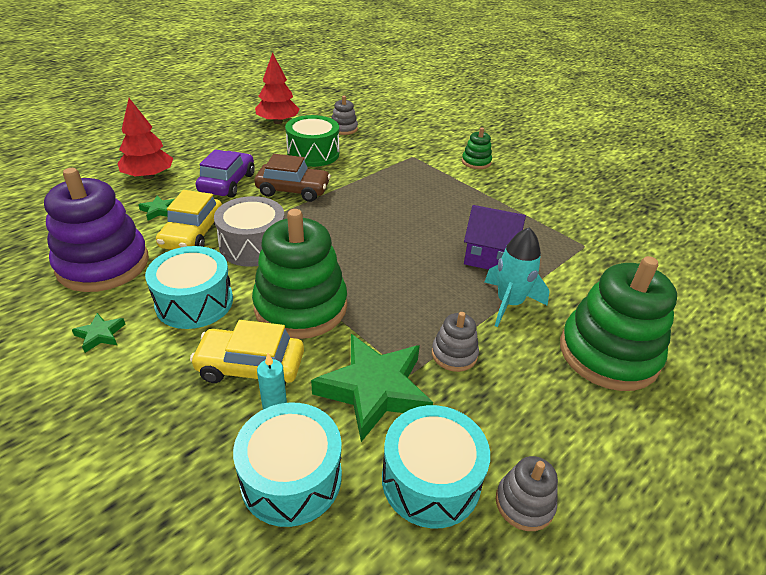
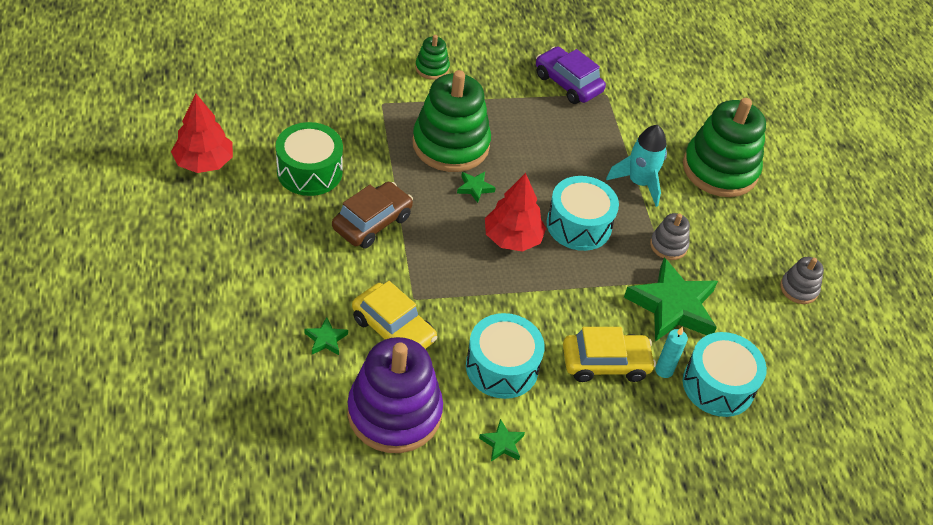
camera: 60 degrees left, 10 degrees up
(149, 176) = (241, 323): red tree -> red tree (512, 238)
(227, 183) = (314, 265): purple car -> purple car (568, 83)
(250, 367) = (605, 363): yellow car -> yellow car turned 135 degrees counterclockwise
(253, 246) = (447, 294): grey drum -> none
(301, 307) = (557, 302): green stacking toy -> green stacking toy (450, 144)
(344, 129) = (274, 119): grey stacking toy -> none
(382, 219) = (475, 188): none -> green star
(431, 480) = (759, 320): turquoise drum -> turquoise drum (579, 225)
(488, 257) = (579, 157): purple house -> none

